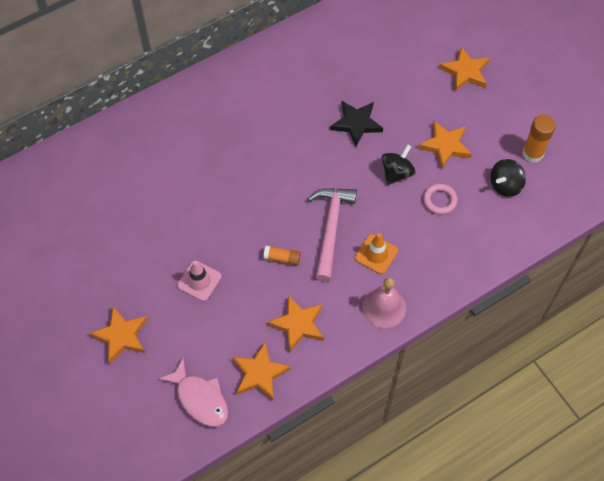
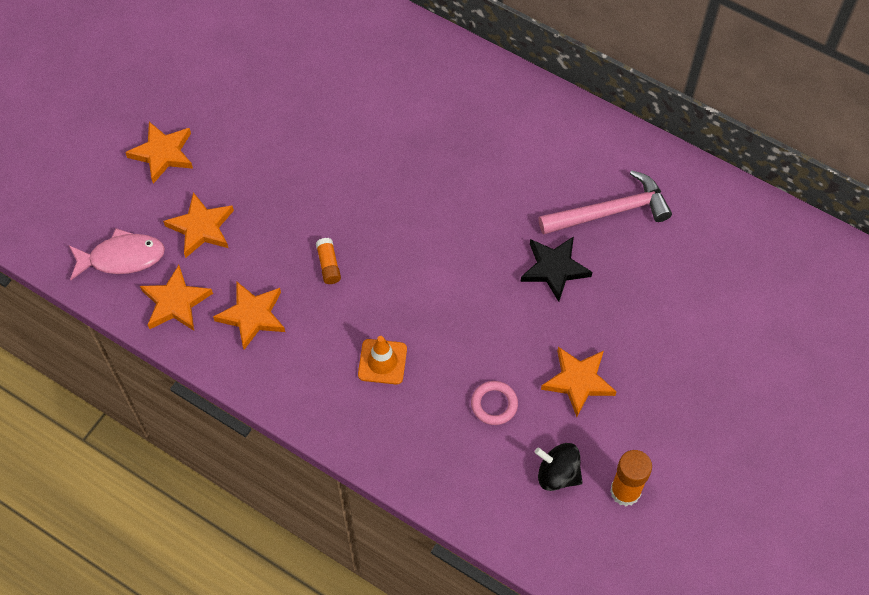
camera: 65 degrees right, 0 degrees up
(199, 281) = (261, 196): pink traffic cone -> none
(200, 398) = (122, 258): pink fish -> pink fish turned 120 degrees counterclockwise
(331, 228) = (393, 299): pink hammer -> pink hammer (610, 211)
(384, 307) = (315, 397): pink bell -> none
(396, 173) = (508, 341): black spinning top -> none
(465, 72) = (707, 363): orange star -> orange star (201, 227)

